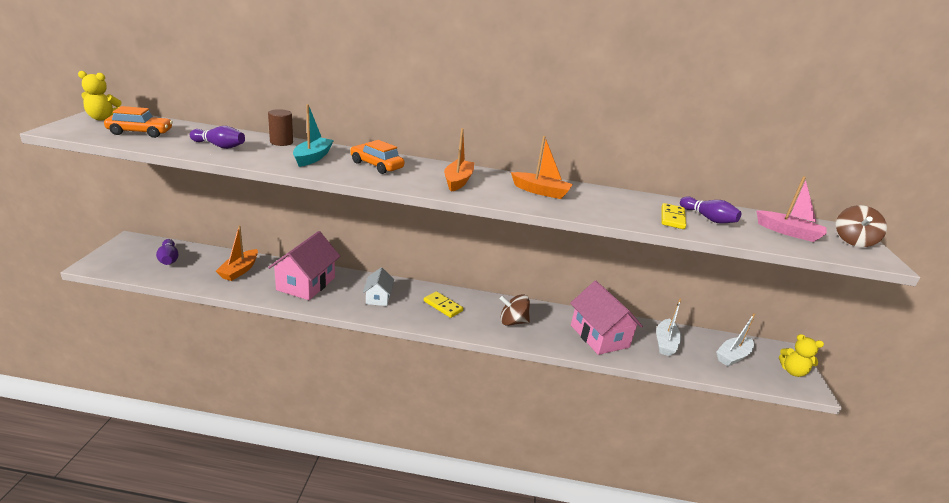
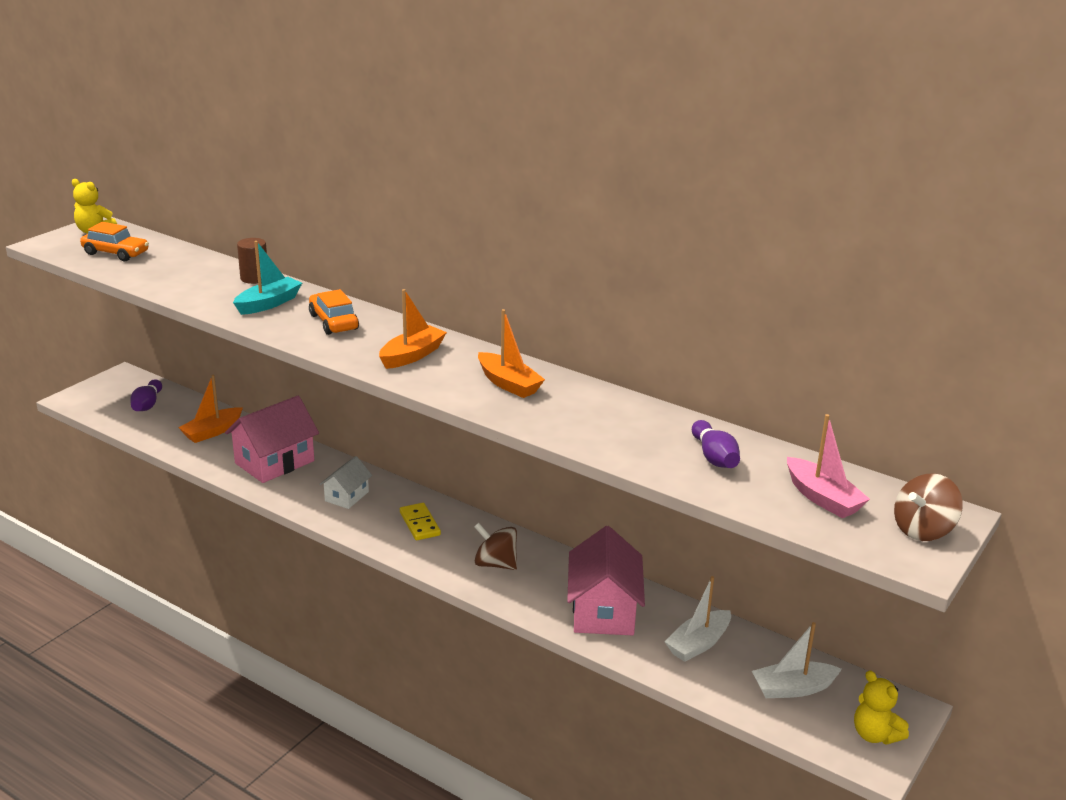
camera: 30 degrees right, 0 degrees up
(219, 146) = (181, 278): purple bowling pin -> none
(672, 218) = (654, 448): yellow domino -> none

